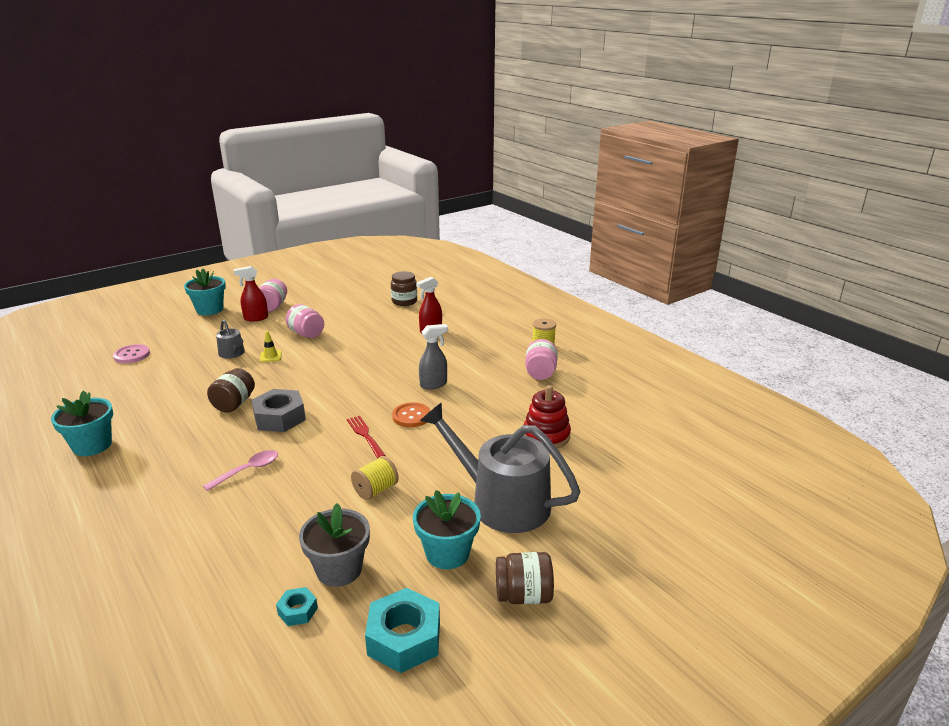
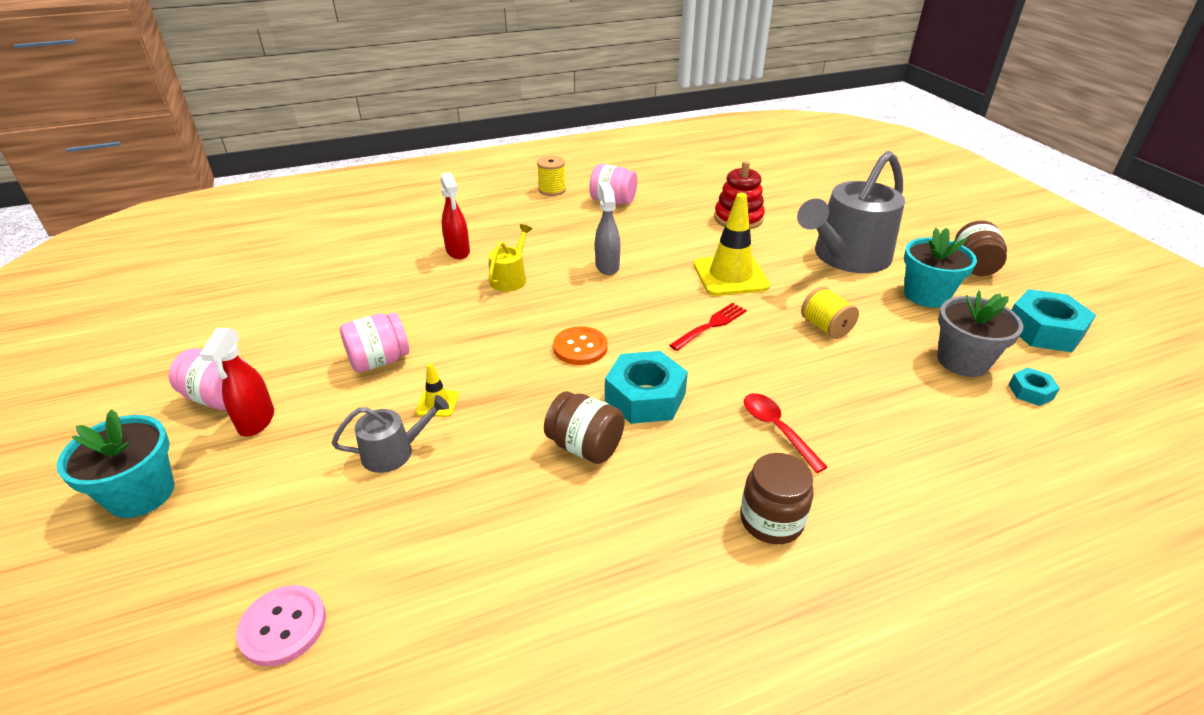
camera: 75 degrees left, 10 degrees up
(92, 445) = (669, 646): turquoise flower pot -> none
(248, 470) = (776, 429): pink spoon -> red spoon
(279, 418) = (645, 397): grey nut -> turquoise nut
(365, 435) = (711, 325): red fork -> red fork turned 150 degrees clockwise
(403, 353) = (510, 278): none -> yellow watering can
(404, 301) = (341, 261): brown jar -> brown jar (771, 520)
(411, 416) = (676, 289): orange button -> orange button (580, 347)
(441, 439) = (730, 276): none -> yellow traffic cone

